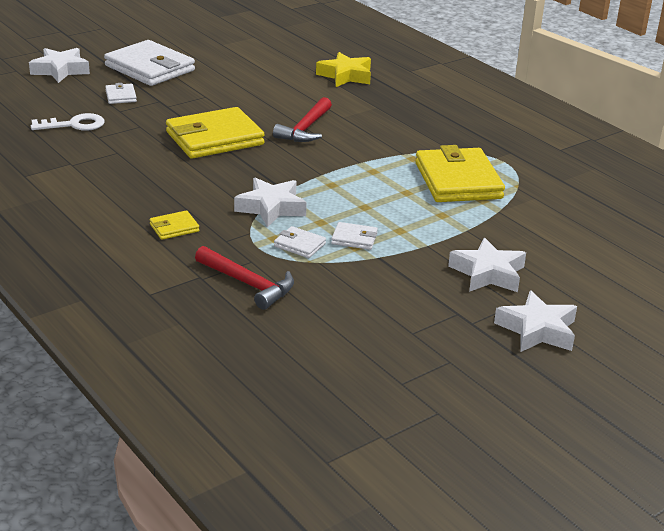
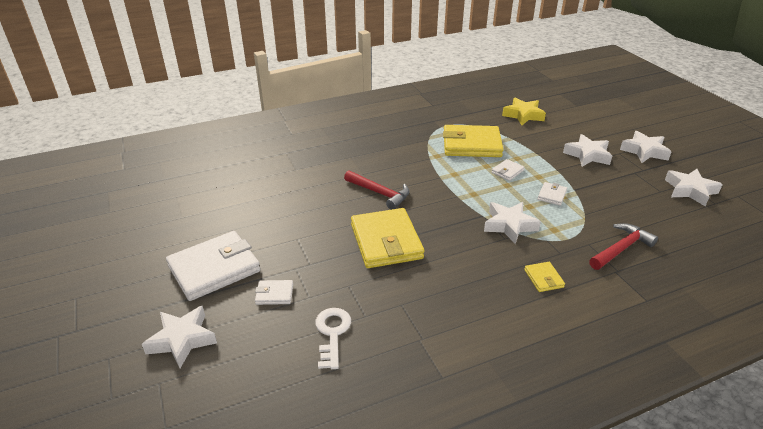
camera: 75 degrees left, 5 degrees up
(299, 245) = (563, 219): white wallet -> white wallet (507, 171)
(345, 76) = (288, 162): yellow star -> yellow star (523, 115)
(429, 362) = (690, 190): none -> white star

